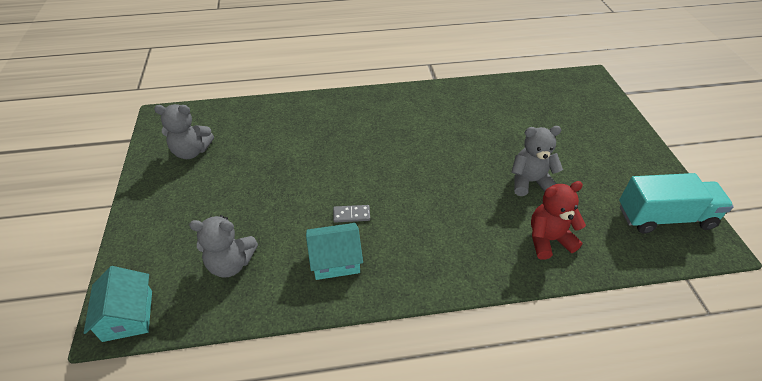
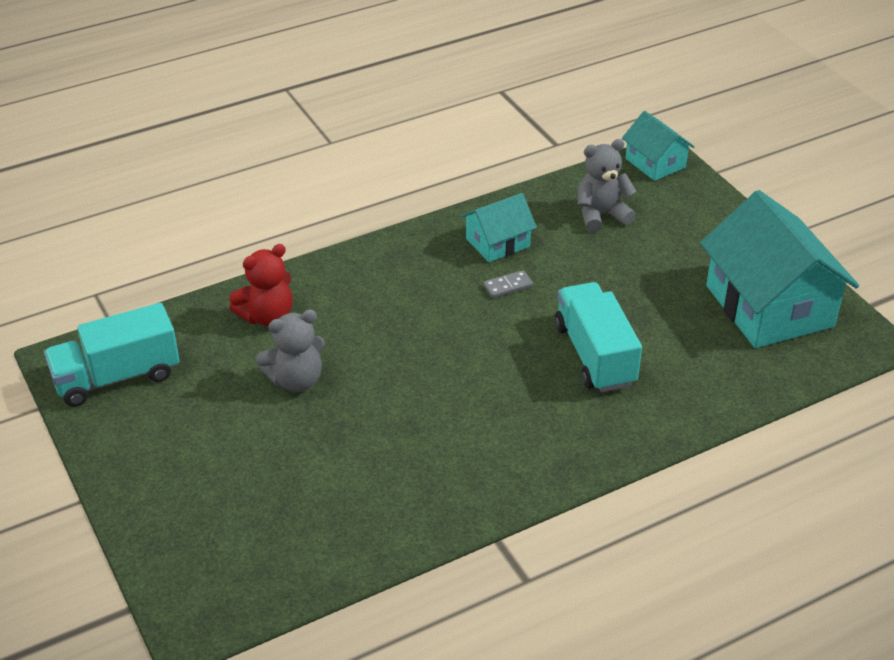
camera: 160 degrees right, 5 degrees down
(191, 151) = (769, 306): grey teddy bear -> turquoise house
(326, 149) = (594, 355): none -> turquoise truck

